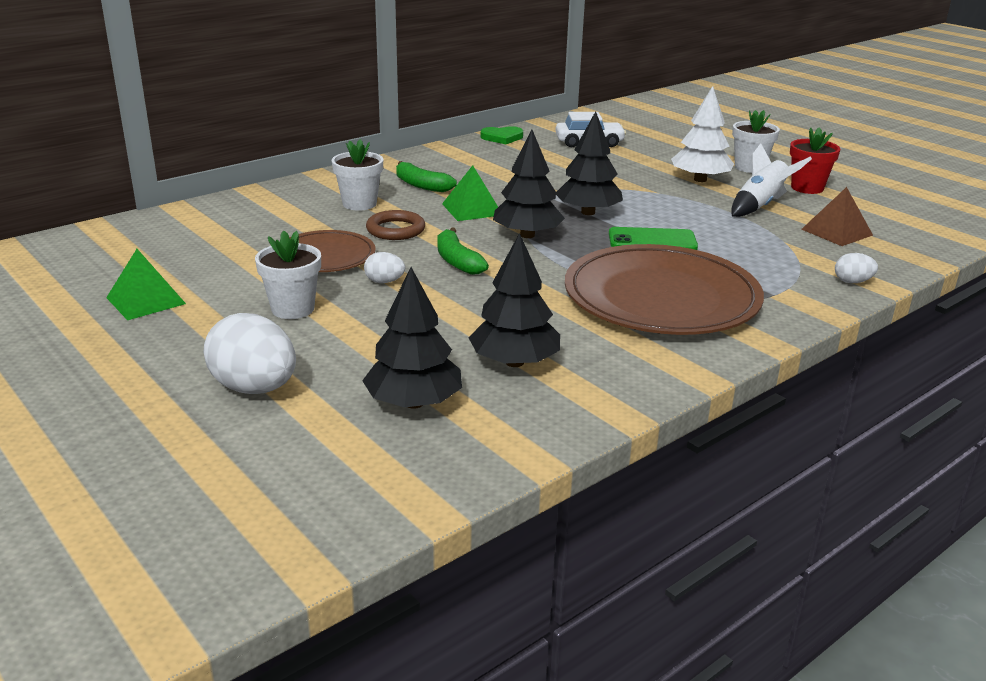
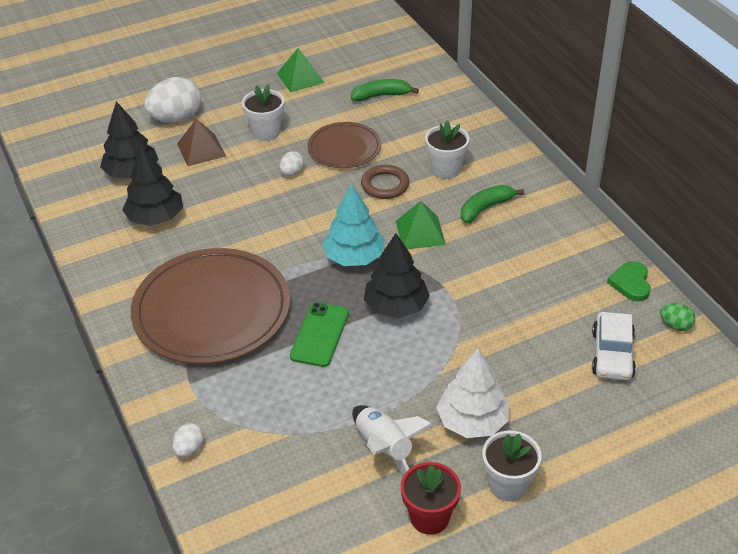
camera: 105 degrees right, 15 degrees up
(457, 261) = (315, 211): green banana -> green banana (381, 96)
(527, 235) = (354, 257): black tree -> turquoise tree
(543, 126) = (675, 325): none -> green egg
(837, 232) = (298, 488): brown pyramid -> brown pyramid (201, 150)

